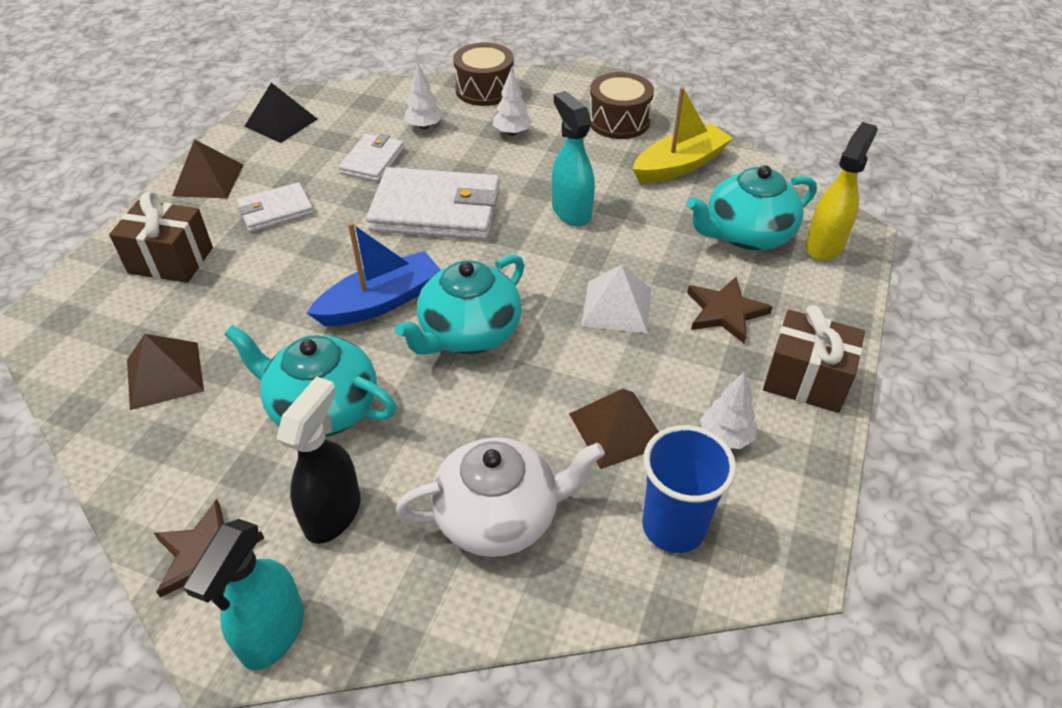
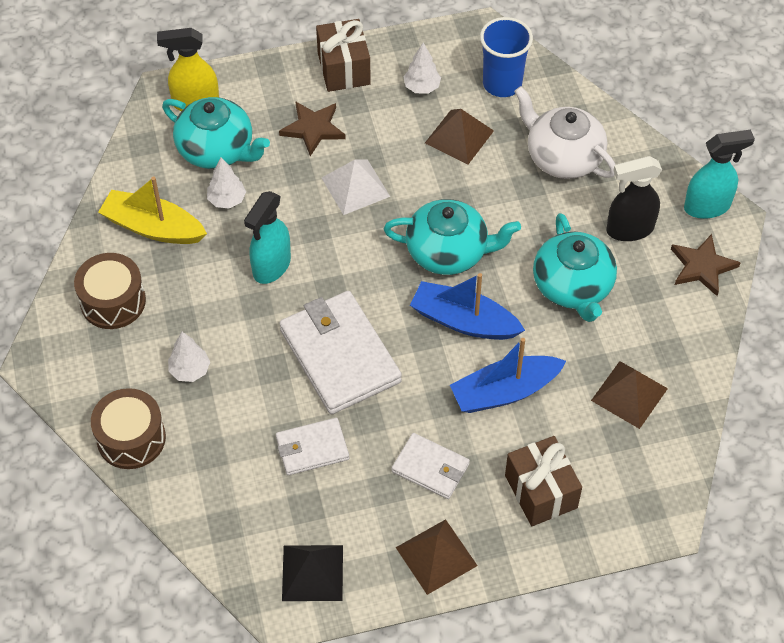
camera: 125 degrees left, 10 degrees up
(280, 289) = (504, 392): none -> blue boat
(424, 126) = (230, 446): white tree -> white tree (227, 200)

